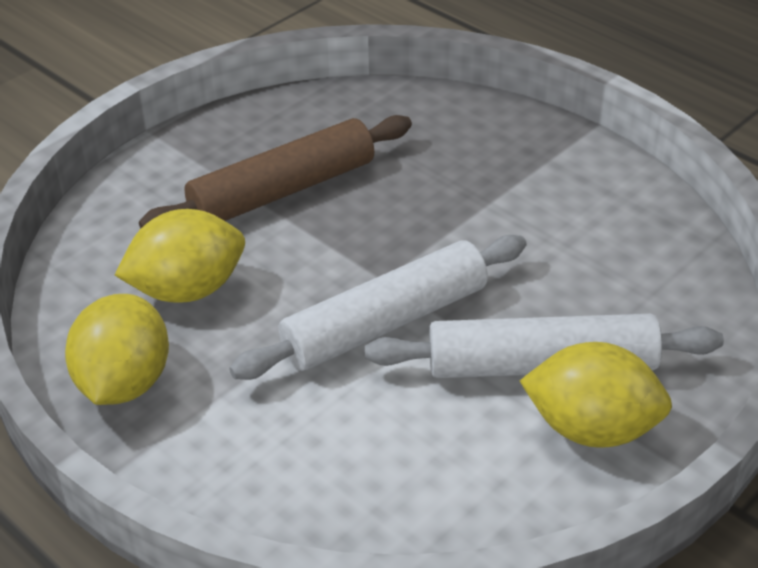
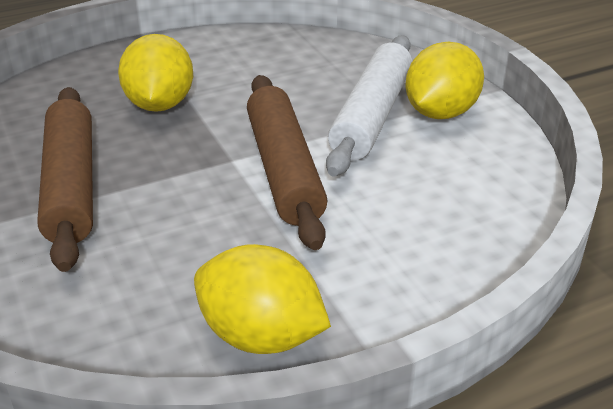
camera: 70 degrees left, 5 degrees down
(187, 290) = (159, 269): yellow lemon -> yellow lemon (160, 104)
(385, 323) = (284, 170): white rolling pin -> brown rolling pin

